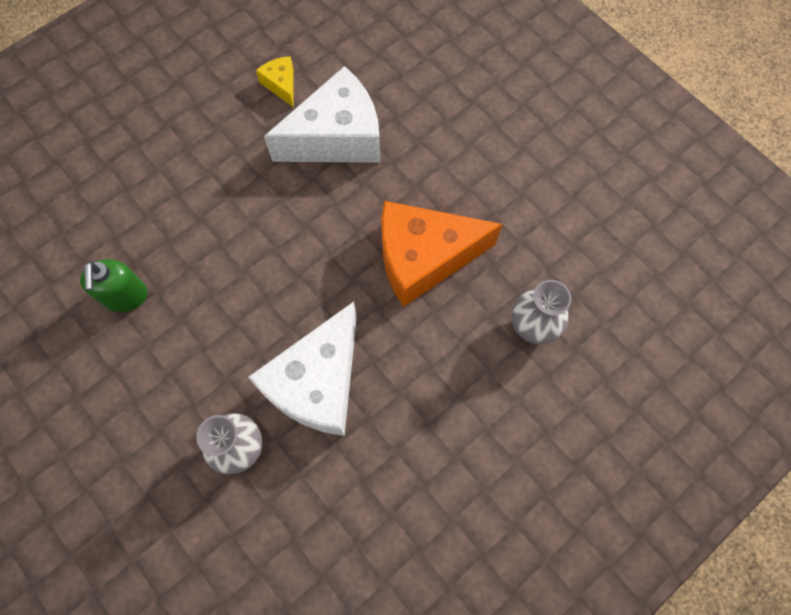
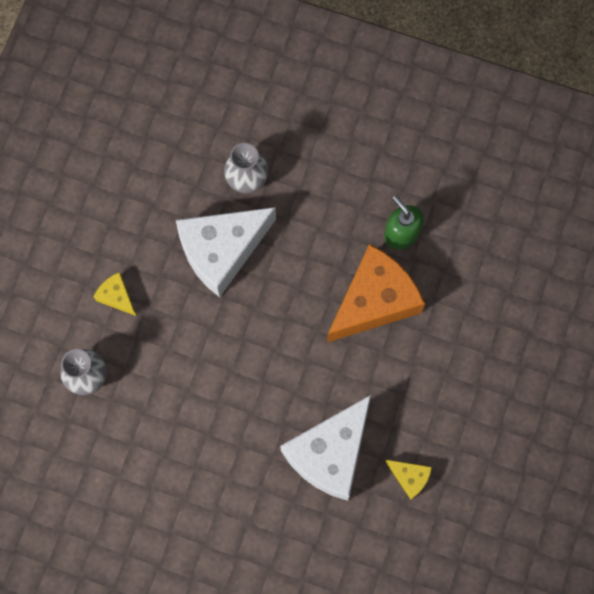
camera: 150 degrees right, 5 degrees up
(318, 383) = (222, 251): white cheese -> white cheese turned 120 degrees counterclockwise
(424, 258) = (198, 387): orange cheese -> orange cheese (374, 301)
(459, 396) = (117, 296): none -> yellow cheese

